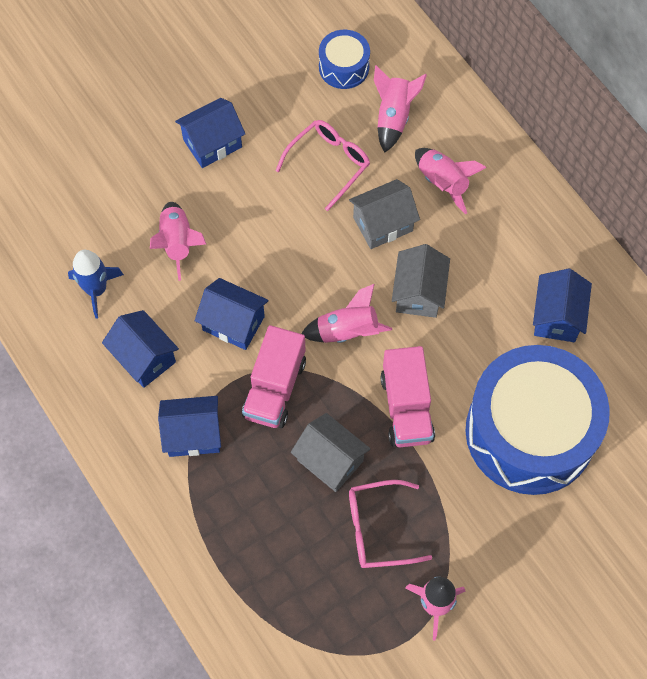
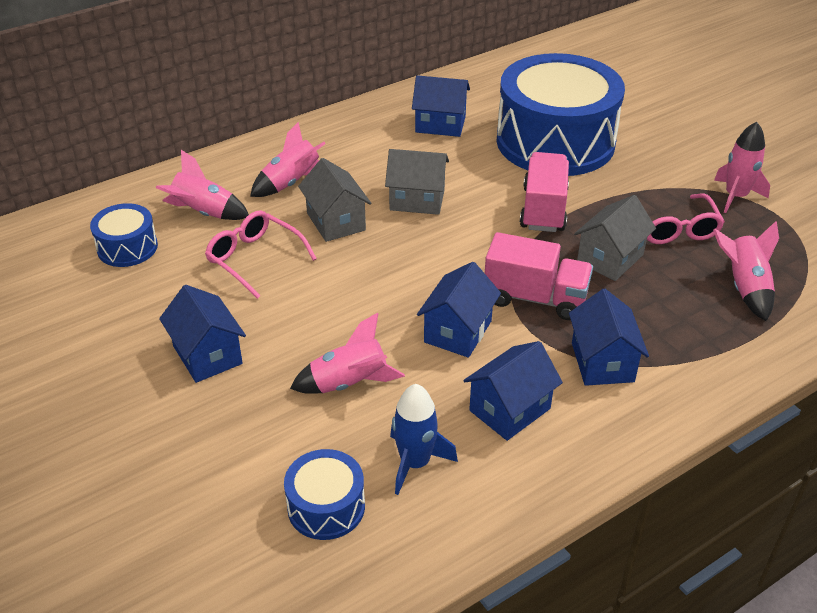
camera: 90 degrees left, 25 degrees down
(62, 233) = (326, 507): none -> blue drum
(347, 331) = (462, 247): pink rocket -> pink rocket (744, 288)
(406, 408) = (543, 209): pink truck -> pink truck turned 75 degrees counterclockwise

